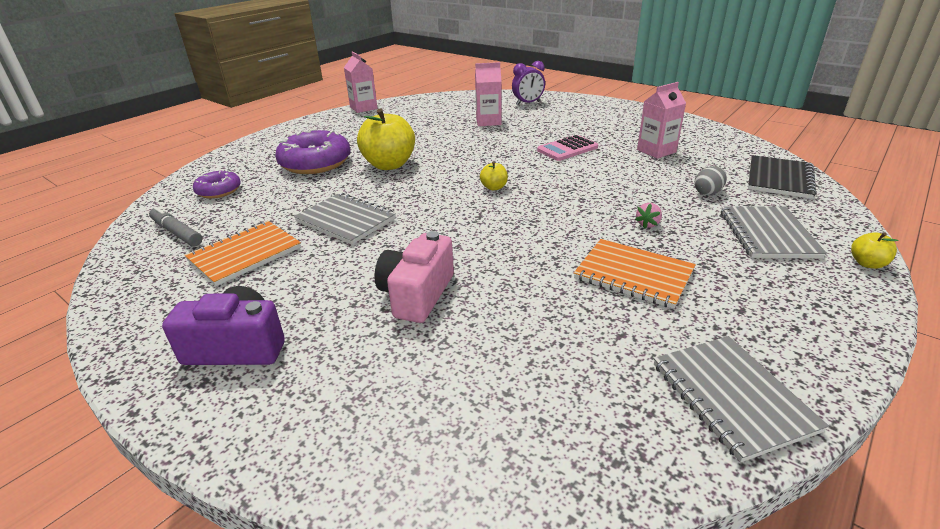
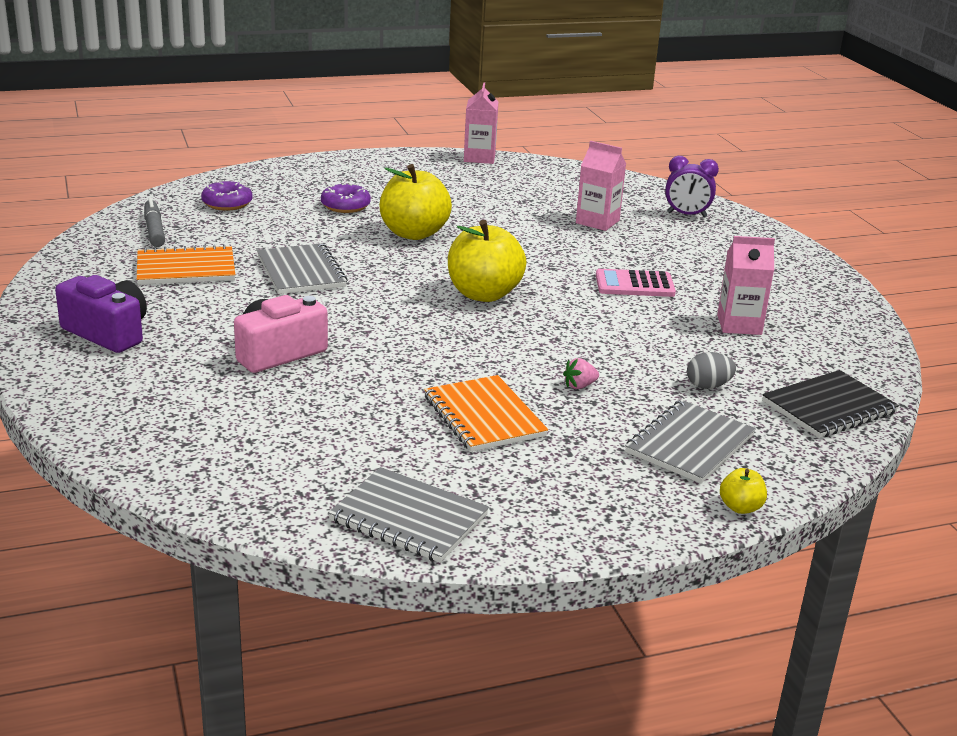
camera: 30 degrees right, 5 degrees down
(315, 163) = (345, 206): purple donut -> purple donut, size x0.56
(494, 187) = (483, 294): yellow apple -> yellow apple, size x2.23
(732, 396) = (409, 518): grey notebook -> grey notebook turned 75 degrees counterclockwise

